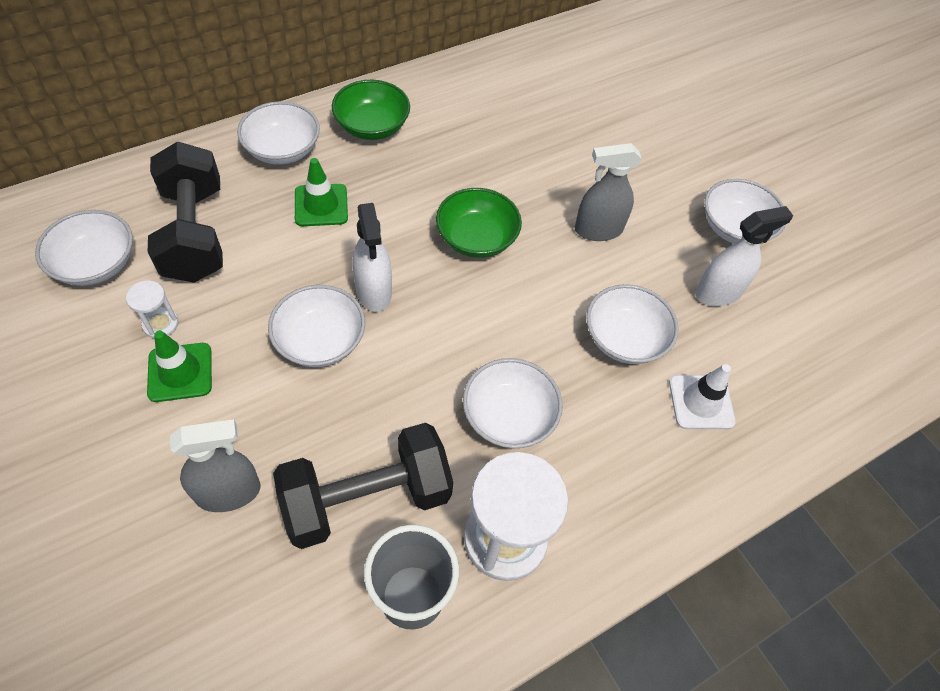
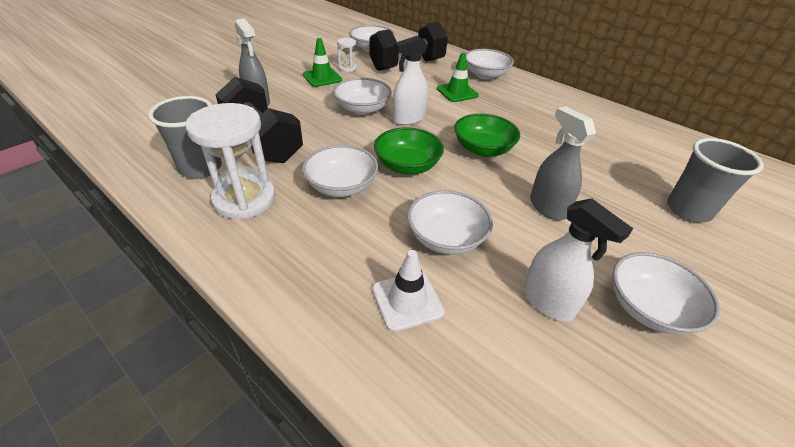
camera: 75 degrees right, 15 degrees down
(372, 126) = (535, 97): green bowl -> green bowl (407, 166)
(628, 125) = (688, 210): none -> grey cup

